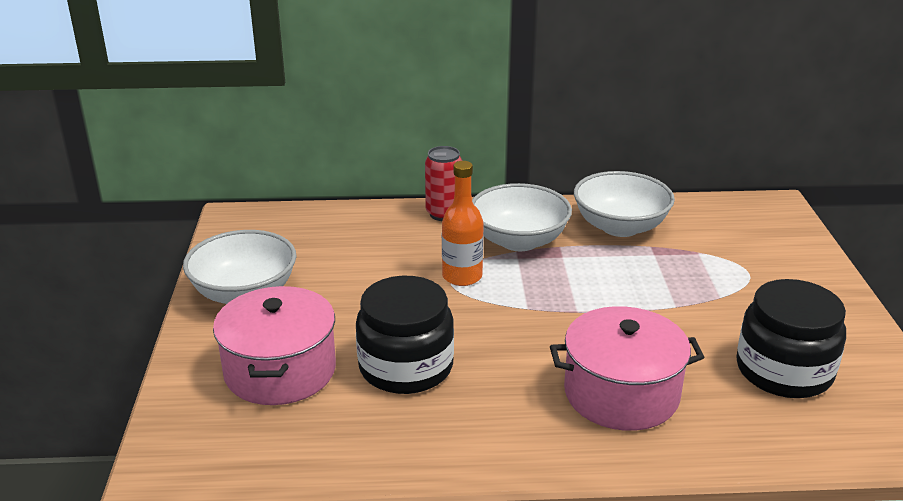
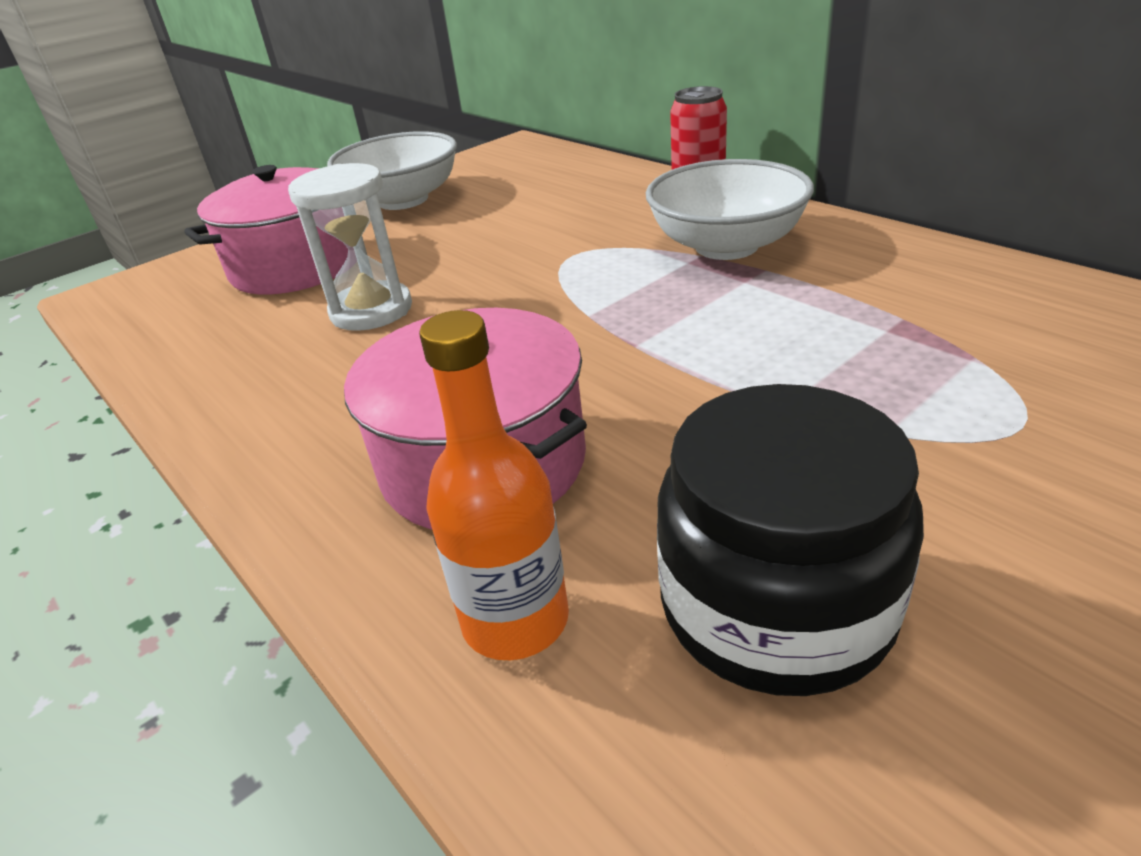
camera: 55 degrees right, 5 degrees up
(406, 367) = (371, 310): black jar -> white hourglass
(462, 276) = (591, 256): orange bottle -> orange bottle (515, 620)
(620, 227) = (901, 279): white bowl -> none

